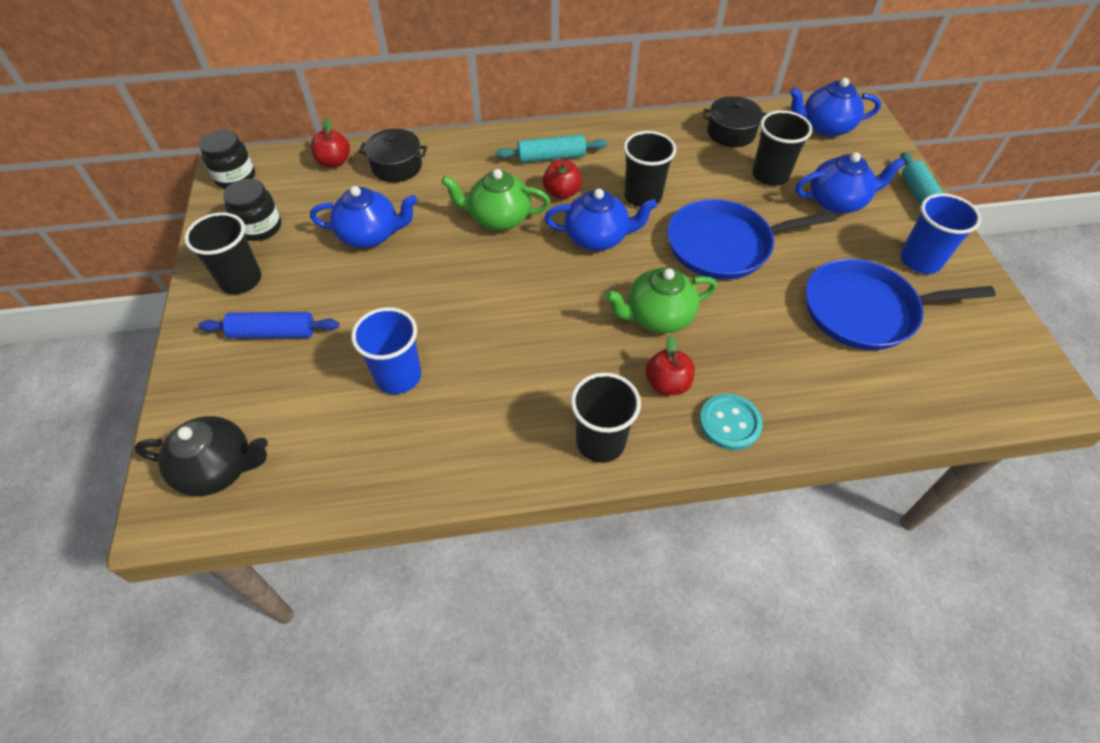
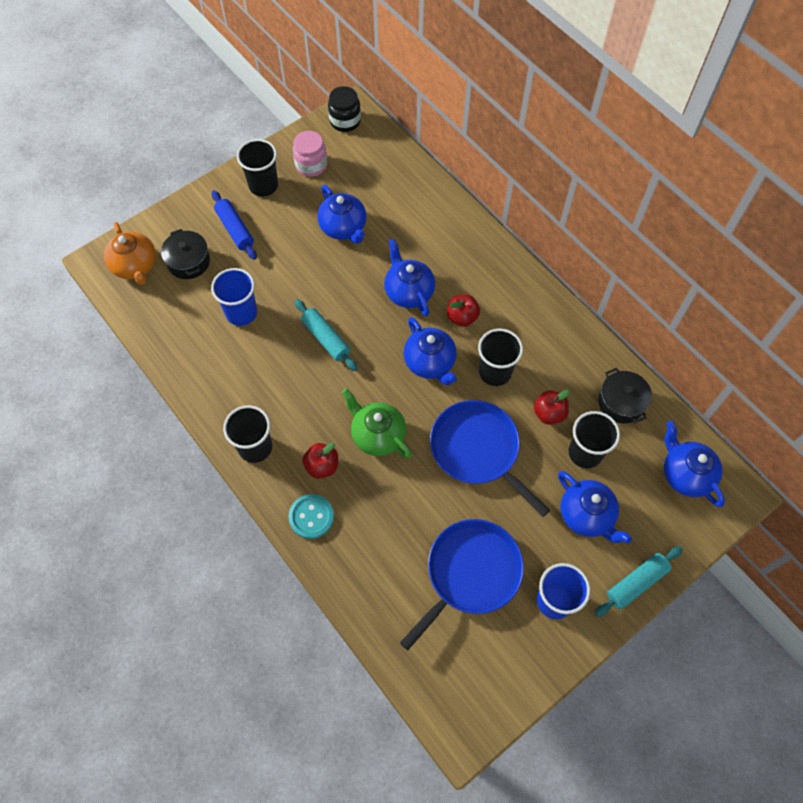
camera: 60 degrees right, 10 degrees up
(218, 468) = (135, 266): black teapot -> orange teapot
(260, 227) = (311, 165): black jar -> pink jar
(334, 162) = (397, 164): red apple -> red apple (549, 413)
(397, 166) = (418, 202): black pot -> black pot (188, 262)
(498, 218) = (408, 292): green teapot -> blue teapot
(551, 157) = (497, 291): turquoise rolling pin -> turquoise rolling pin (326, 339)
(865, 310) = (470, 573): blue pan -> blue pan turned 75 degrees clockwise

